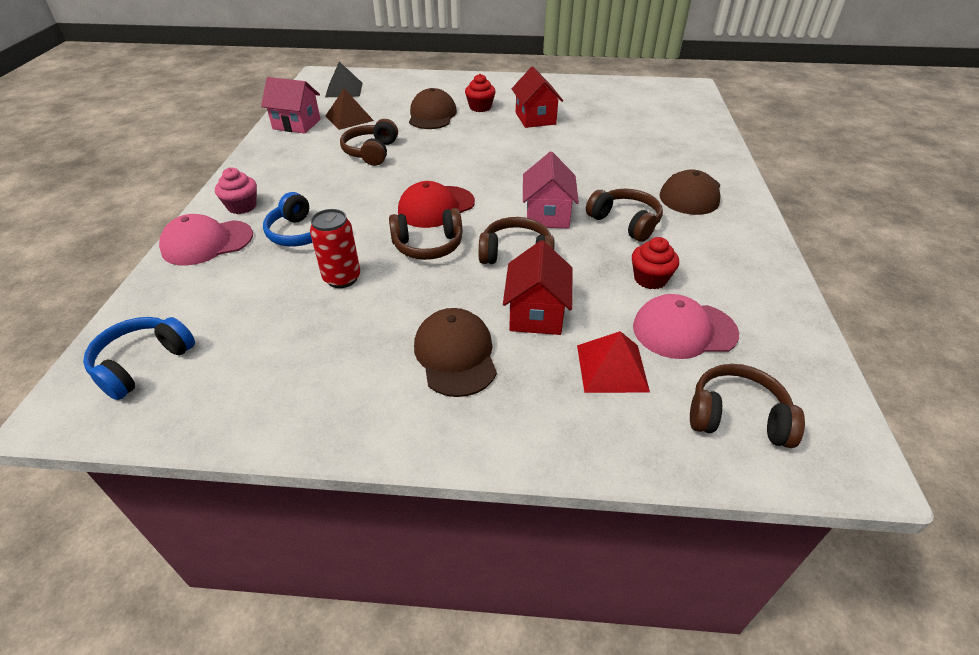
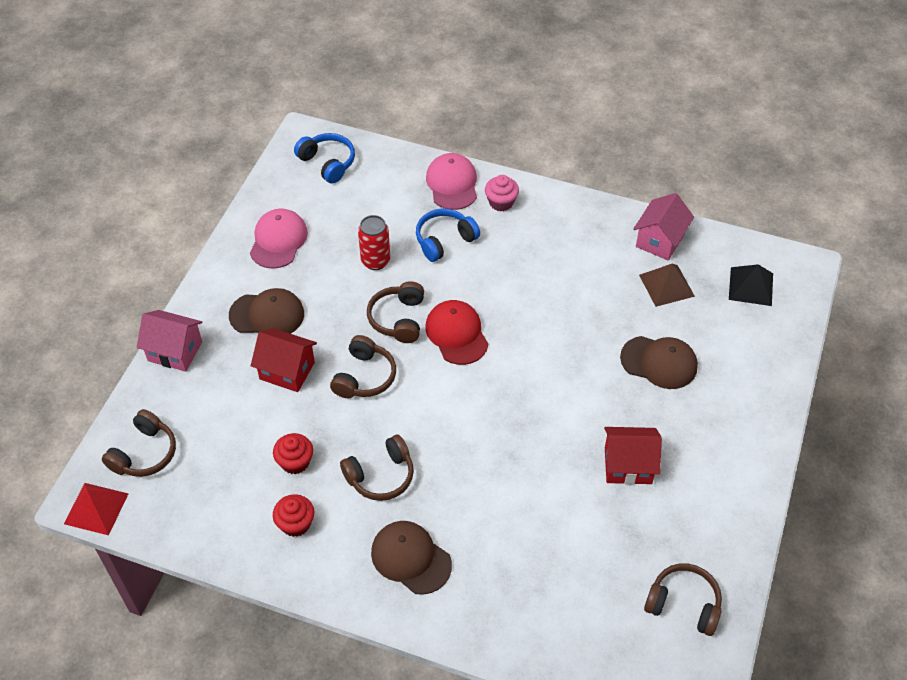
camera: 105 degrees right, 10 degrees up
(371, 152) = (578, 297): brown headphones -> brown headphones (683, 604)
(480, 107) = (672, 415): red cupcake -> red cupcake (295, 523)
(547, 215) = (414, 416): pink house -> pink house (175, 351)
(612, 367) = (216, 399): red pyramid -> red pyramid (96, 508)
(684, 330) = (230, 459): pink cap -> pink cap (278, 240)

